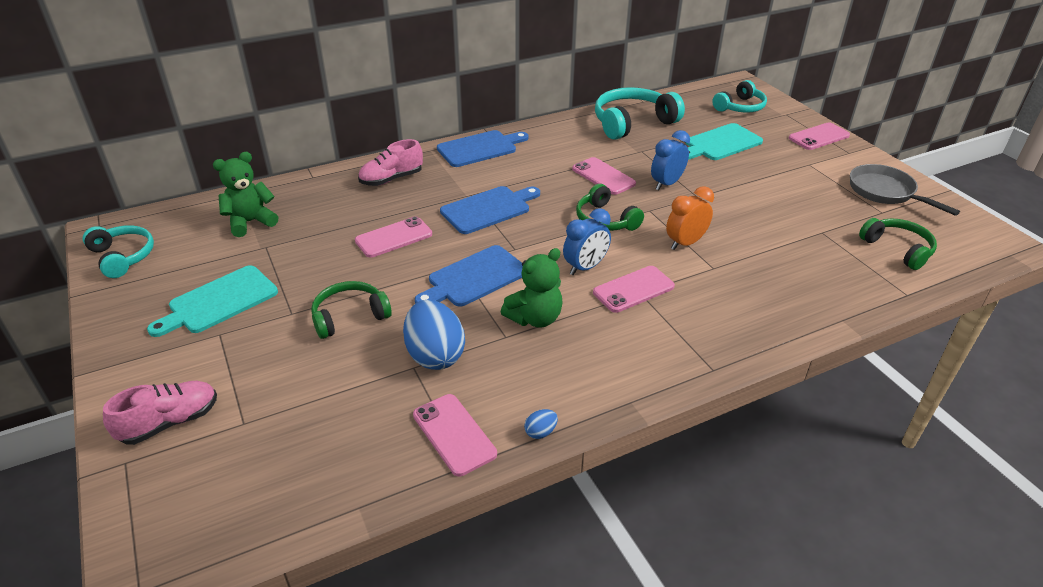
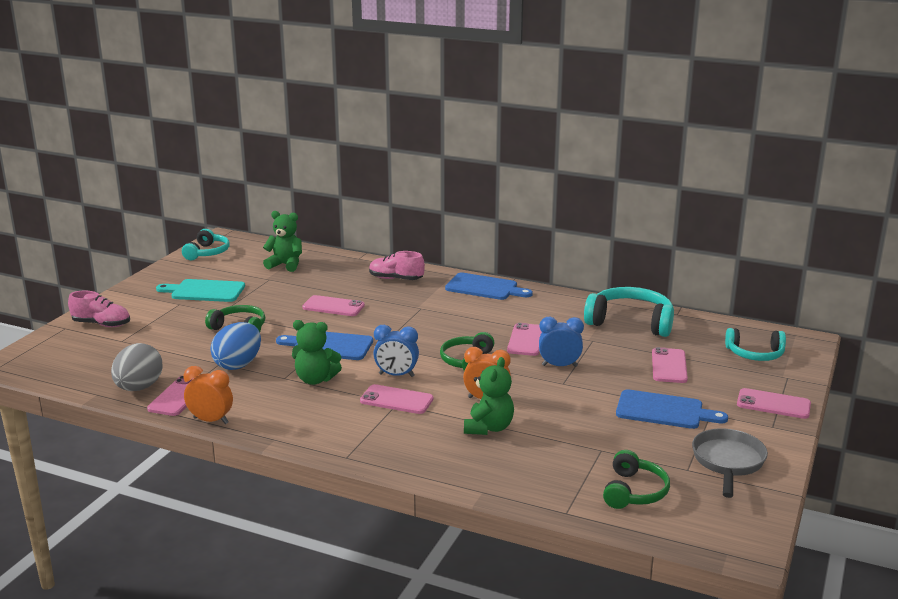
camera: 50 degrees right, 15 degrees down
(391, 460) = (139, 388): none -> grey egg
(488, 209) = (413, 320): blue cutting board -> blue cutting board (664, 410)
(540, 432) = (211, 420): blue egg -> orange clock
(720, 143) = (669, 366): turquoise cutting board -> pink phone
(736, 265) = (488, 428): none -> green teddy bear

